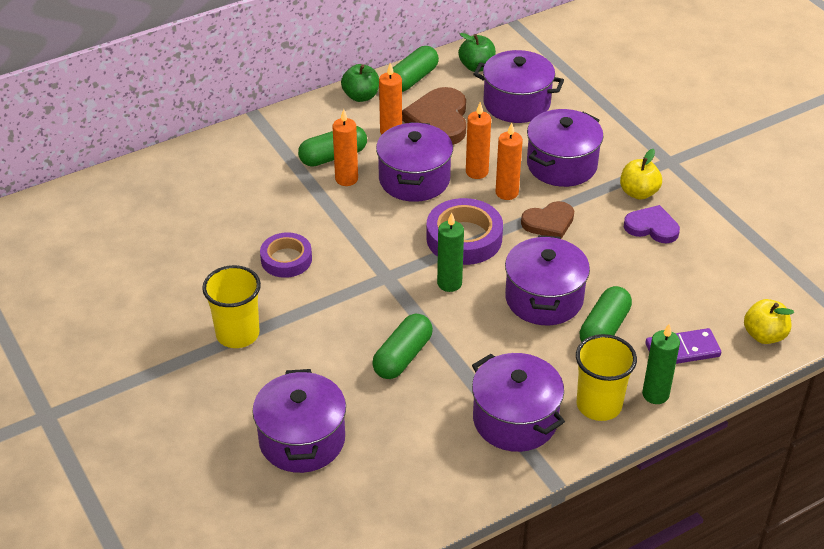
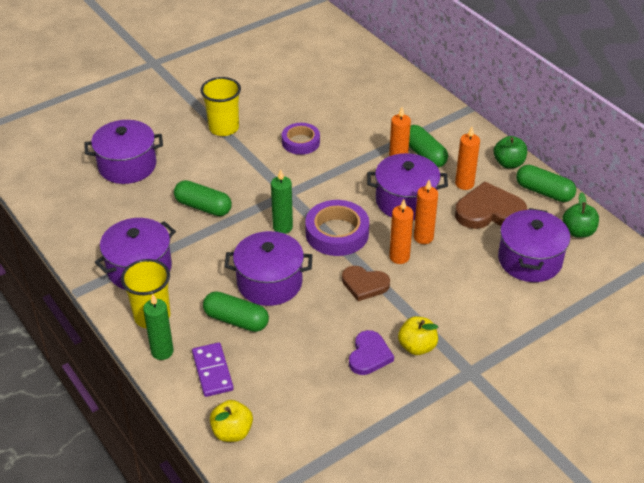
camera: 85 degrees right, 0 degrees up
(549, 222) = (364, 284): brown heart -> brown heart turned 45 degrees counterclockwise
(562, 165) = (446, 292): purple pot -> none

